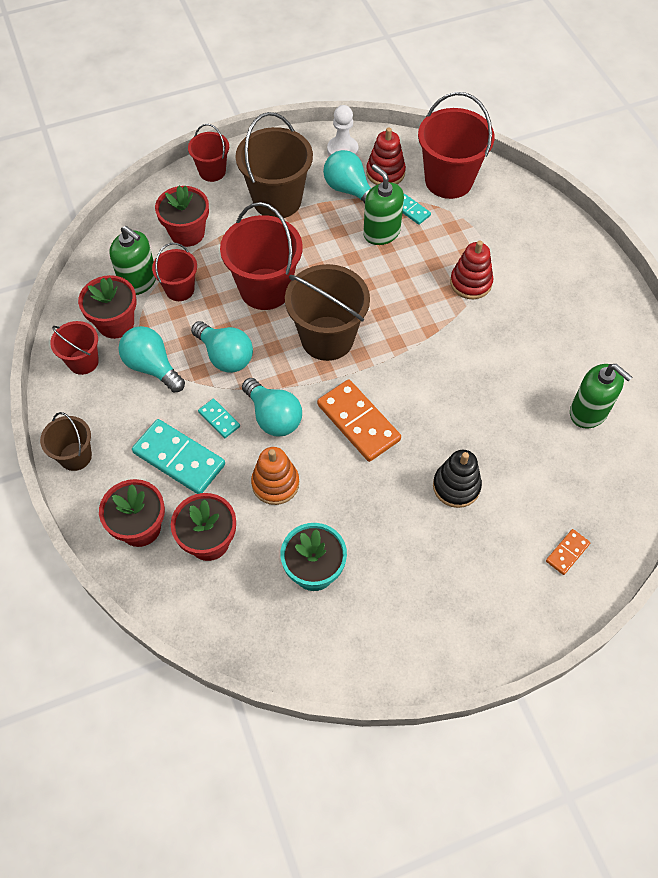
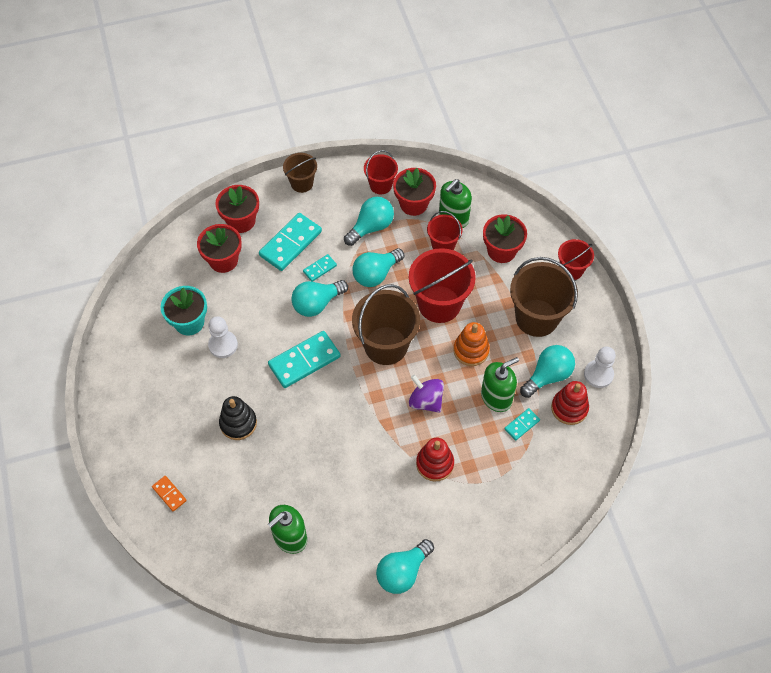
camera: 95 degrees right, 0 degrees up
(275, 483) = (261, 302): orange stacking toy -> orange stacking toy (471, 350)
(345, 521) = (223, 345): none -> white pawn
(358, 422) = (304, 361): orange domino -> turquoise domino
(395, 295) = (426, 401): none -> purple spinning top
(448, 180) = (559, 462): red bucket -> none
(599, 304) = (402, 572): none -> turquoise light bulb

